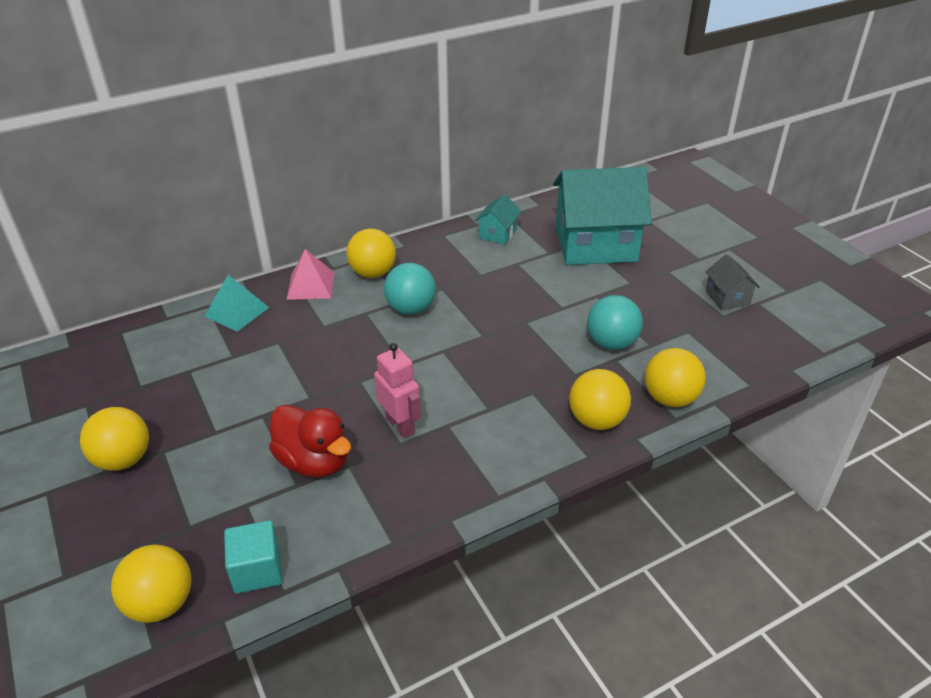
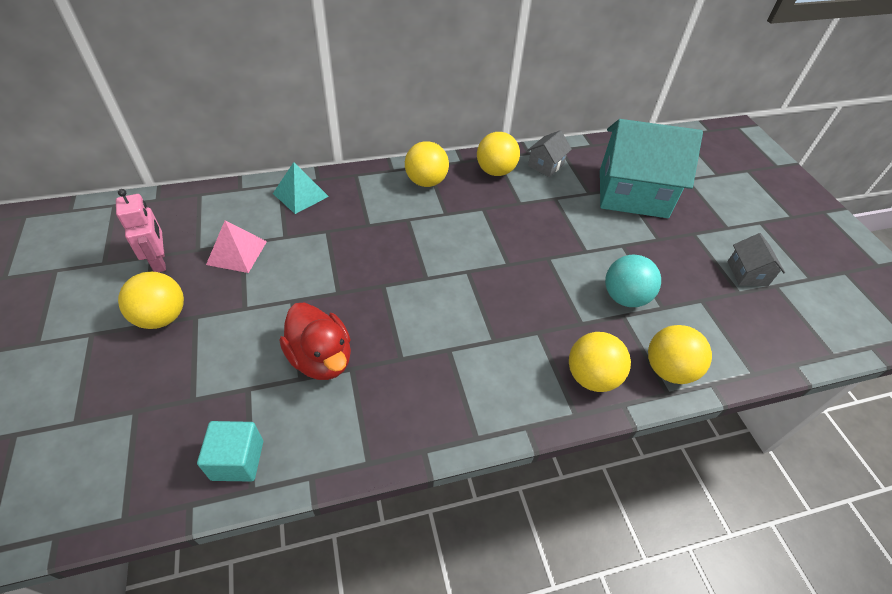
camera: 10 degrees right, 10 degrees up
(161, 603) = (144, 473): yellow ball -> yellow ball (495, 171)
(311, 285) = (370, 182): pink pyramid -> pink pyramid (237, 252)
(400, 425) = (408, 339): pink robot -> pink robot (160, 261)
(411, 309) = (449, 223): turquoise ball -> none
(497, 233) = (546, 165): turquoise house -> grey house

